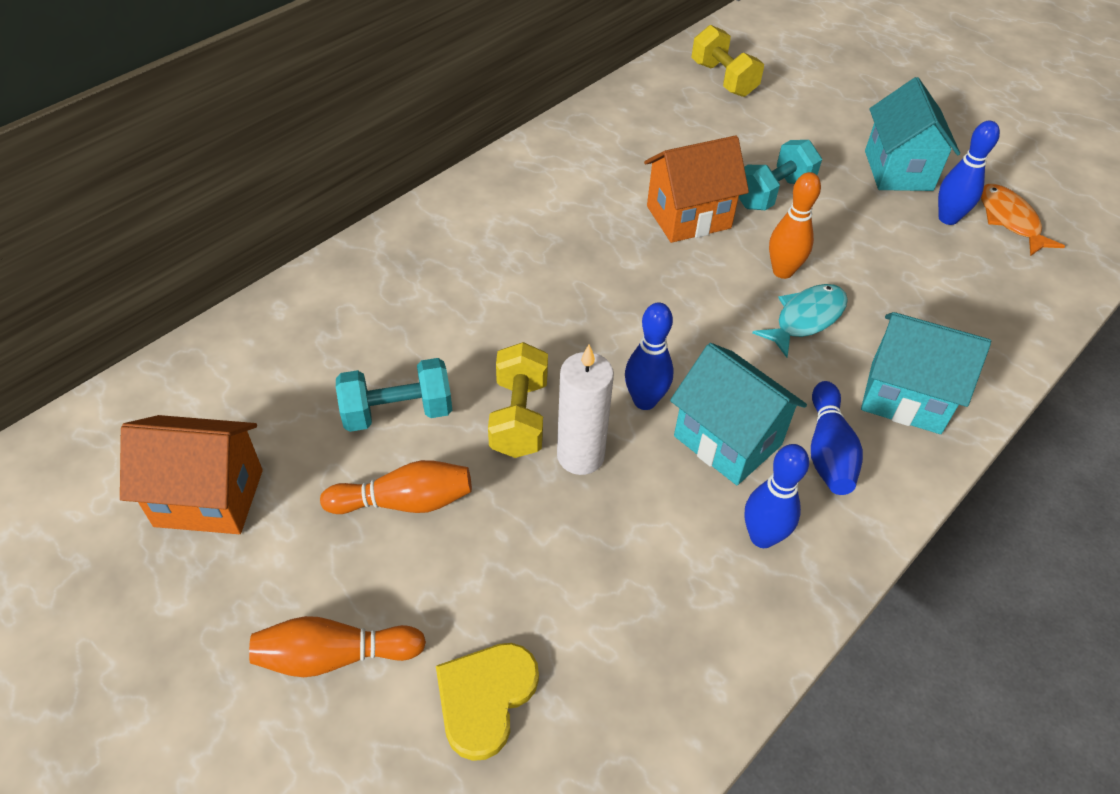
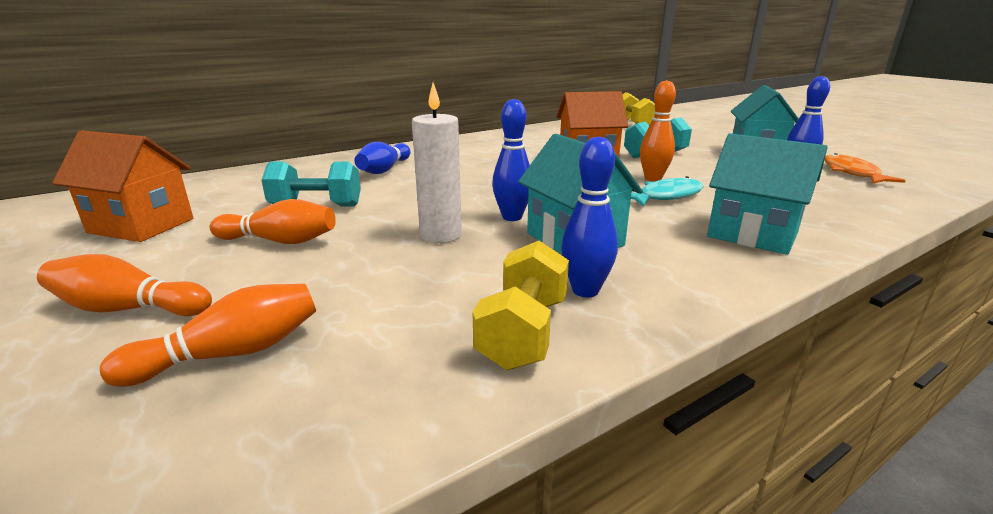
camera: 15 degrees right, 25 degrees down
(485, 698) = (231, 354): yellow heart -> orange bowling pin
(519, 417) = (405, 215): yellow dumbbell -> yellow dumbbell (524, 332)
(828, 451) = (669, 253): blue bowling pin -> blue bowling pin (384, 169)

